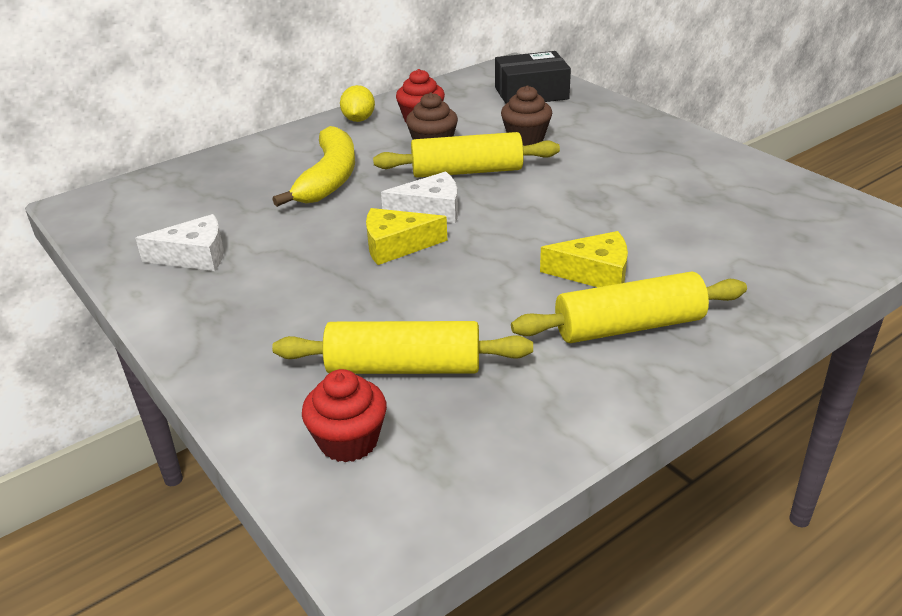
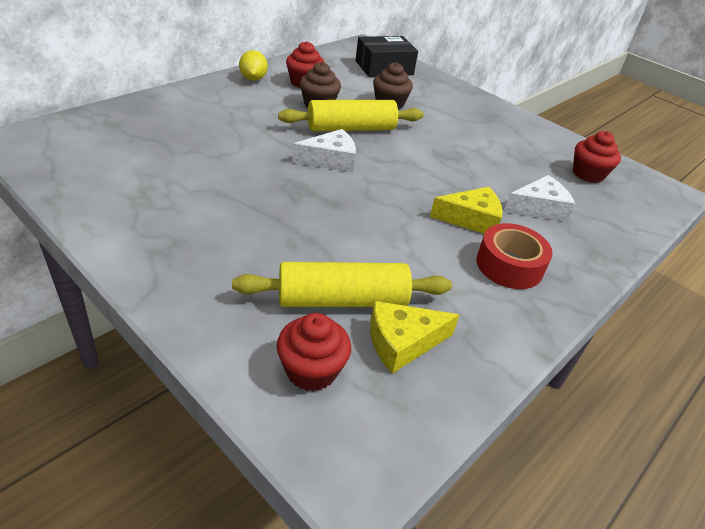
camera: 15 degrees left, 5 degrees up
(194, 256) = (135, 192): white cheese -> white cheese (538, 208)
(329, 178) = (240, 128): yellow banana -> none
(396, 245) = (310, 190): yellow cheese -> yellow cheese (402, 342)
(629, 326) = (509, 265): yellow rolling pin -> red tape
(780, 211) = (588, 174): none -> red cupcake

